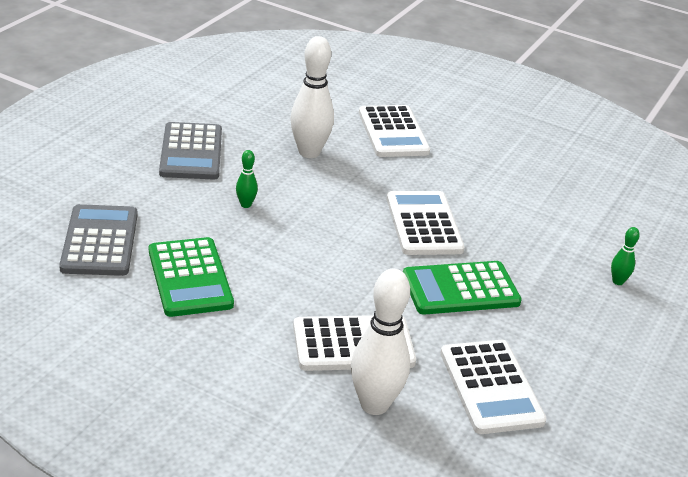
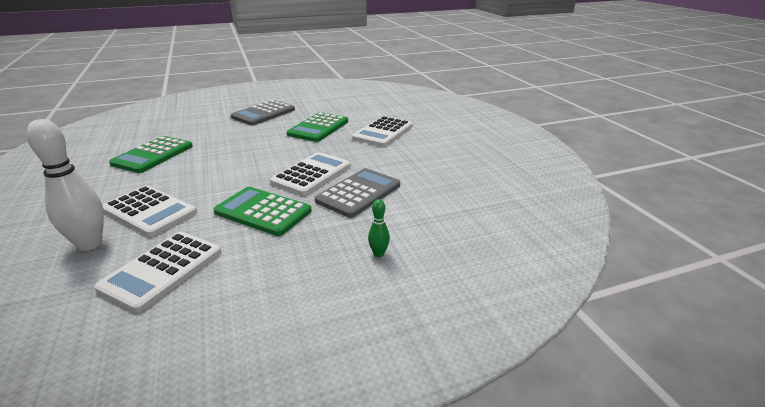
camera: 45 degrees right, 5 degrees down
(100, 241) = (154, 131): grey calculator -> grey calculator (359, 193)
(246, 205) = (241, 138): green bowling pin -> none
(309, 152) = (318, 128): white bowling pin -> green calculator

